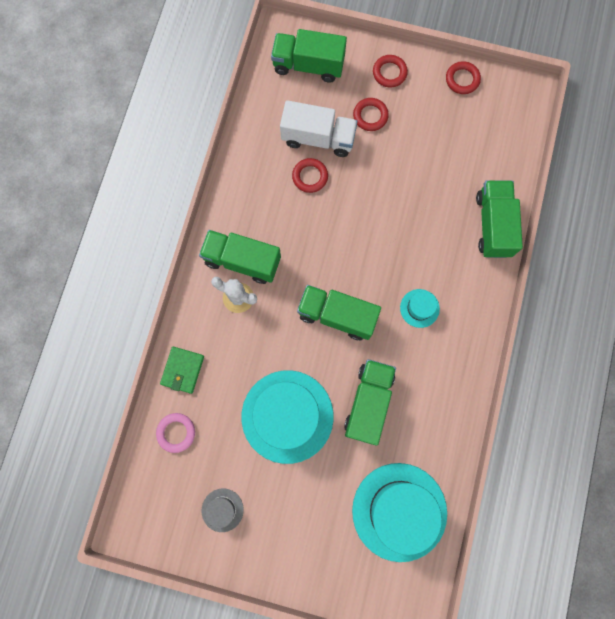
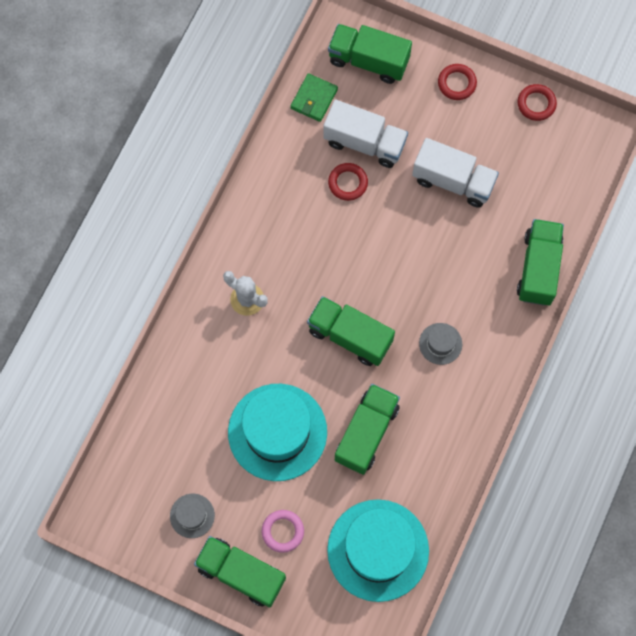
camera: 10 degrees right, 5 degrees down
(176, 432) = (157, 428): pink ring -> pink ring (283, 531)
(182, 370) = (175, 365): green wallet -> green wallet (314, 99)
(242, 261) = (258, 261): green truck -> green truck (241, 573)
(370, 116) = (426, 127): red ring -> none
(402, 159) = (453, 181): none -> white truck
(419, 308) = (440, 343): turquoise hat -> grey hat

